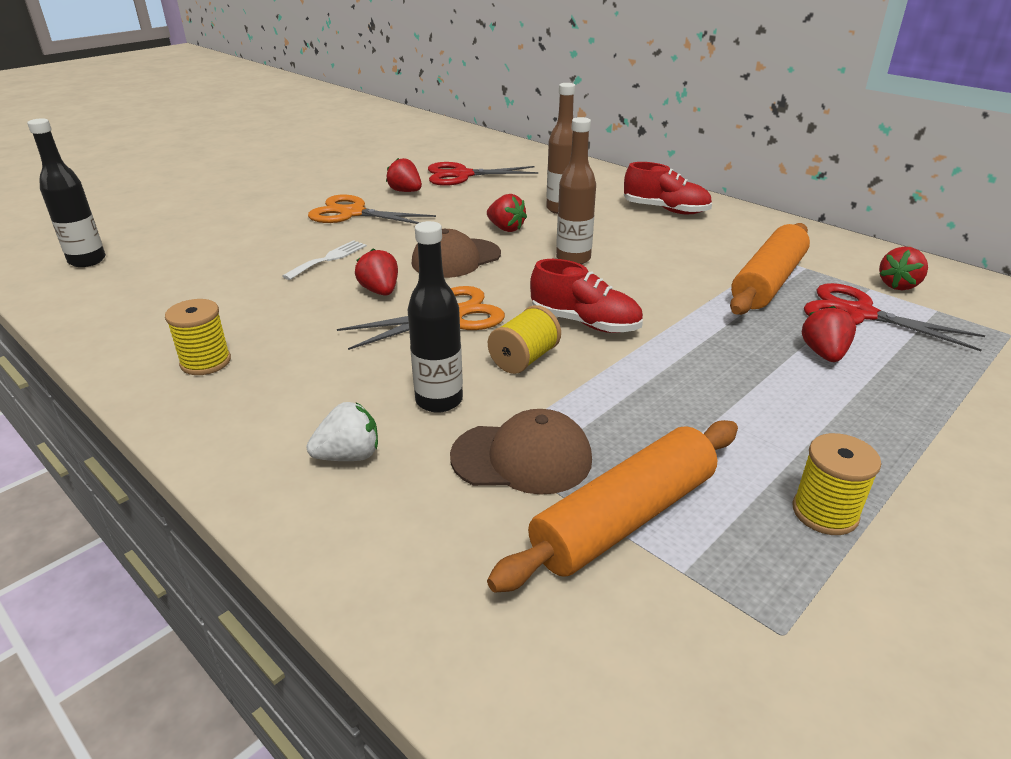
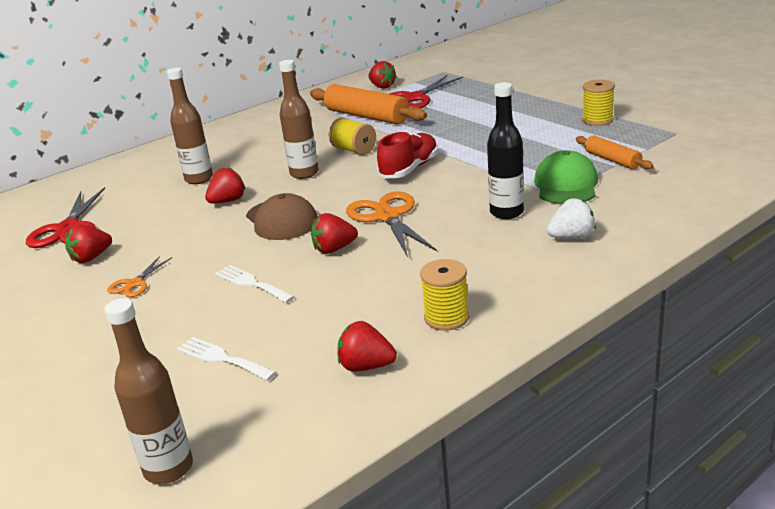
camera: 80 degrees left, 5 degrees down
(87, 261) = (168, 468): black bottle -> brown bottle
(212, 261) = (222, 358): none -> white fork
(349, 456) = (572, 237): white strawberry -> white strawberry turned 90 degrees clockwise
(352, 213) = (134, 284): orange scissors -> orange scissors, size x0.53
(522, 458) = (566, 185): brown cap -> green cap
(524, 359) = (455, 187): yellow spool -> yellow spool (354, 150)
(624, 518) = (612, 160): orange rolling pin -> orange rolling pin, size x0.55
(665, 210) = (228, 140): red shoe -> none
(824, 354) = (458, 109): red strawberry -> red strawberry (366, 366)

